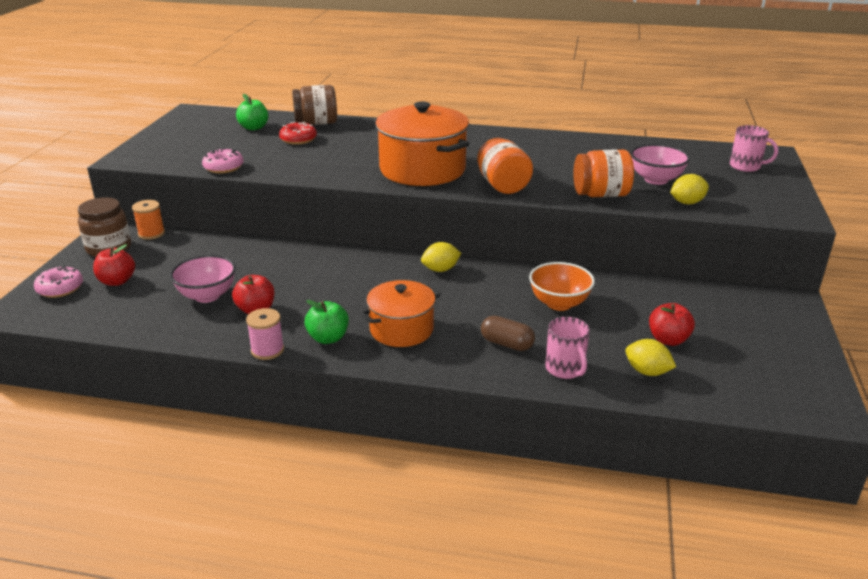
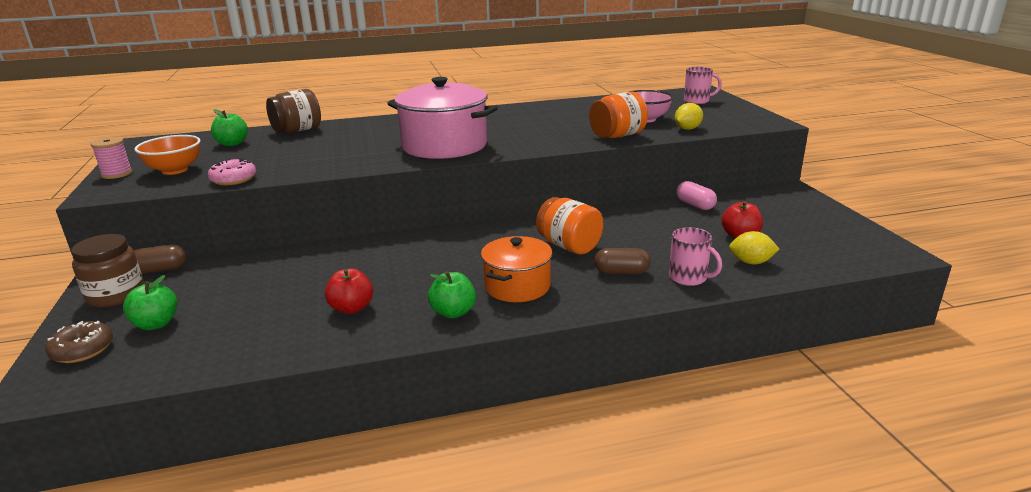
camera: 25 degrees left, 5 degrees down
(60, 289) = (83, 350): pink donut -> brown donut
(117, 281) = (156, 324): red apple -> green apple
(151, 233) = (160, 270): orange spool -> brown capsule
(207, 296) = (283, 310): pink bowl -> none
(267, 350) = (400, 340): pink spool -> pink spool (117, 174)
(298, 139) = (292, 145): red donut -> none
(422, 170) = (444, 146): orange pot -> pink pot
(440, 269) = (503, 231): yellow lemon -> none
(503, 185) = (530, 144): orange jar -> orange jar (569, 246)
(559, 303) = (630, 232): orange bowl -> orange bowl (175, 170)
(659, 291) = (695, 205): none -> pink capsule

